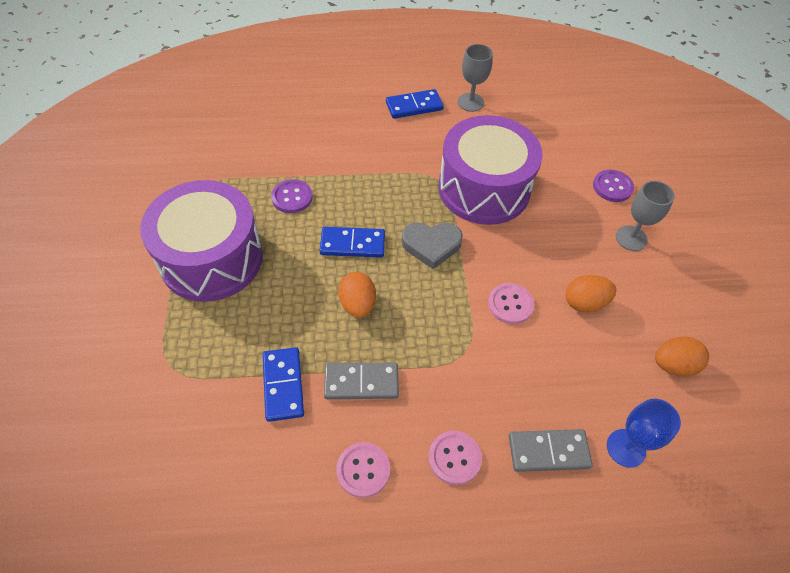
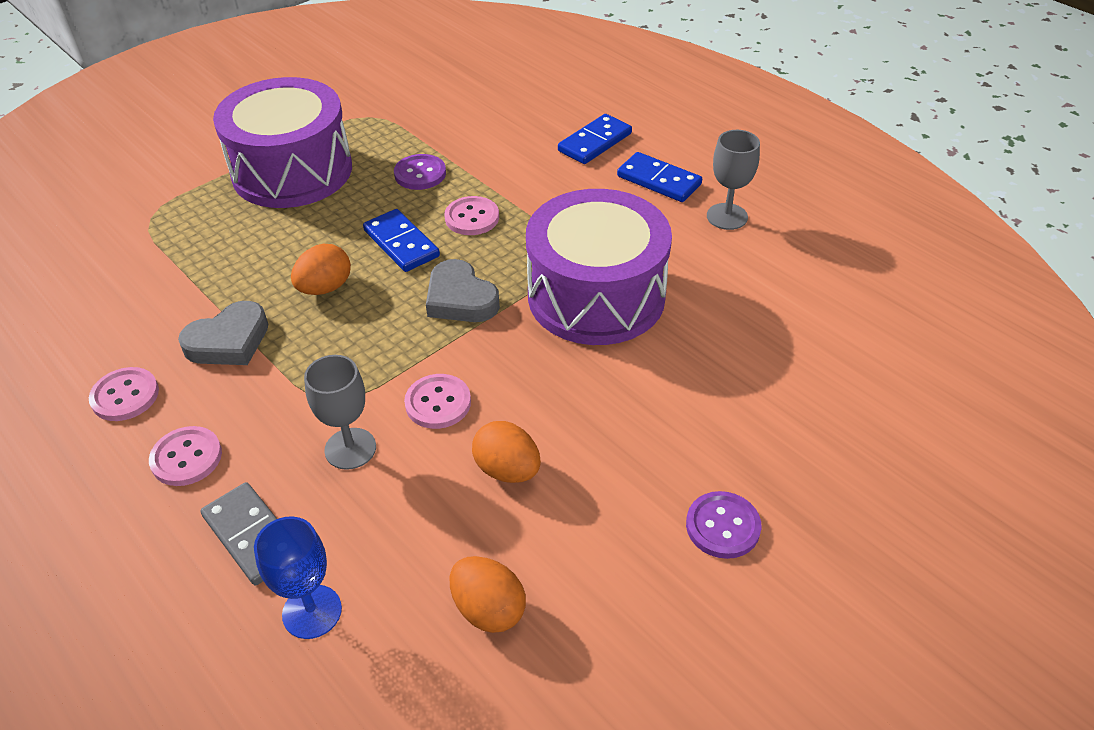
camera: 55 degrees right, 10 degrees down
(283, 385) = (184, 292): blue domino -> blue domino (595, 142)
(361, 382) = (229, 341): grey domino -> grey heart
(362, 199) = (472, 217): none -> pink button
(612, 187) = (745, 408): purple button -> purple button (722, 526)
(631, 238) = (671, 468): grey goblet -> grey goblet (350, 448)

